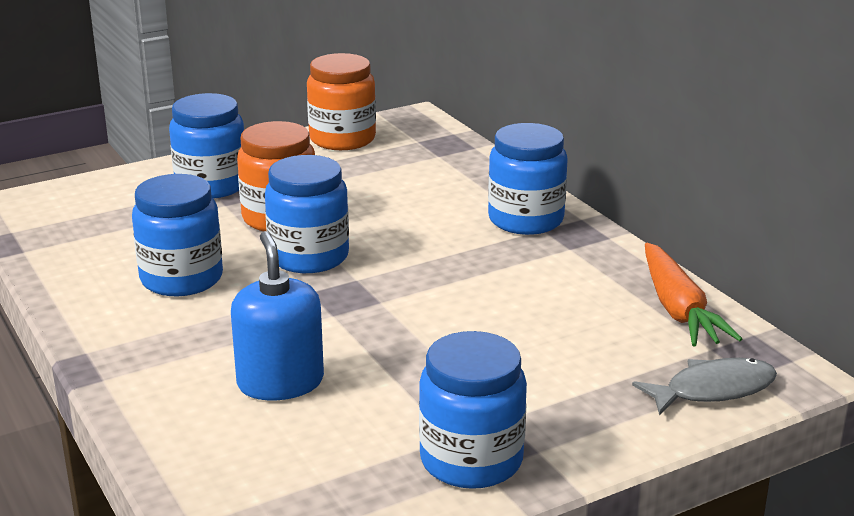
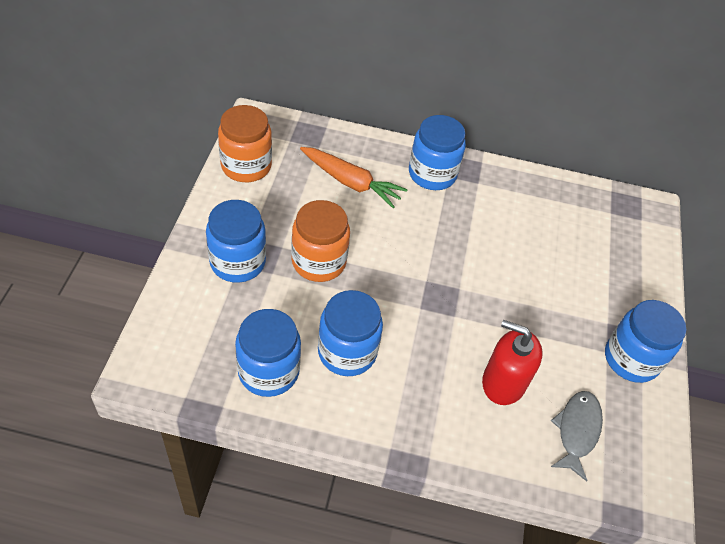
camera: 55 degrees left, 25 degrees up
(280, 382) = (503, 382): blue soap dispenser -> red soap dispenser
(309, 257) = (380, 281): blue jar -> blue jar (268, 371)
(678, 309) = (570, 195): orange carrot -> orange carrot (351, 182)
(713, 390) = (643, 239): grey fish -> grey fish (577, 431)

